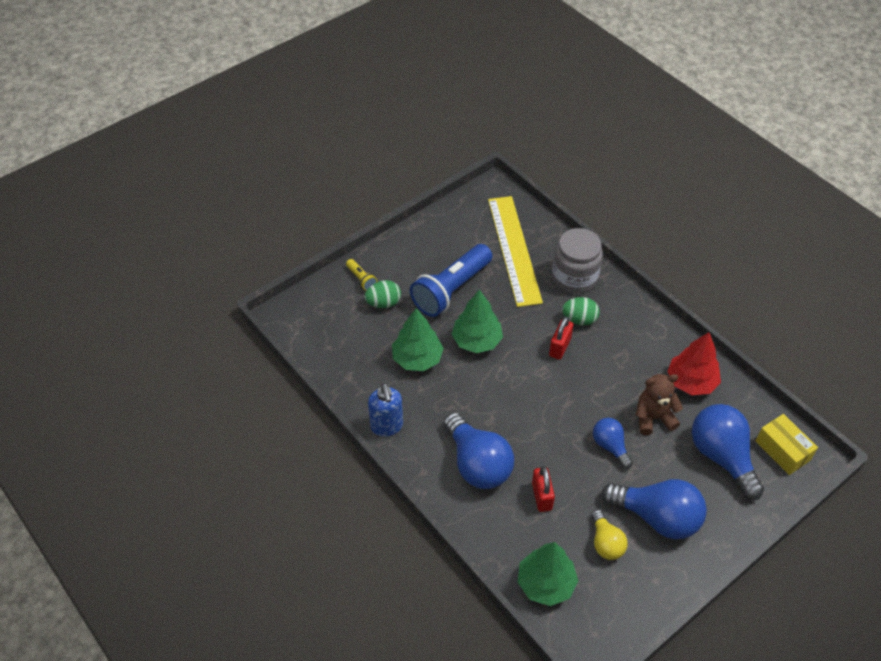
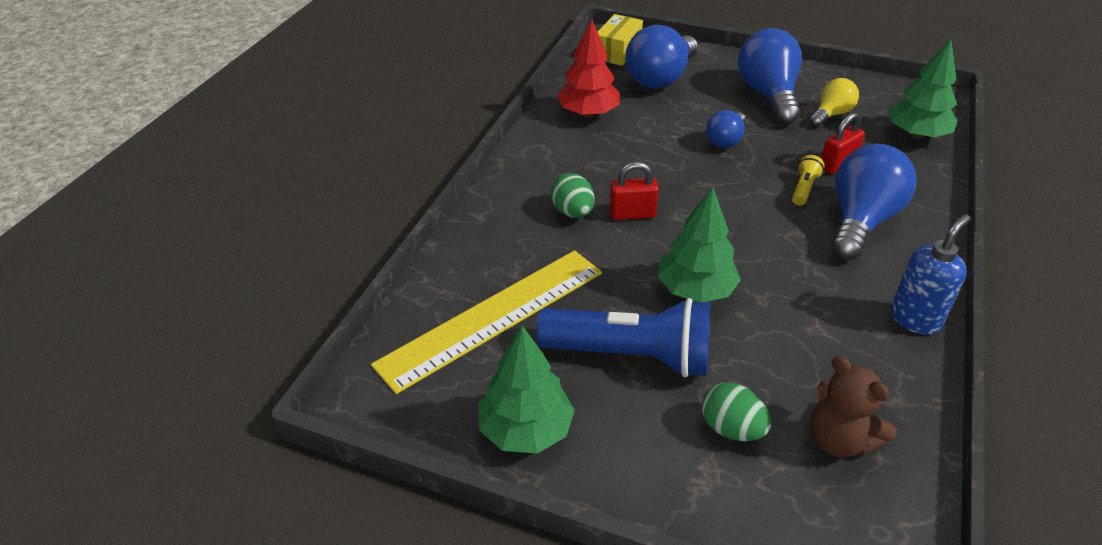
camera: 120 degrees left, 10 degrees down
(361, 279) = (712, 489): yellow flashlight -> yellow flashlight (804, 188)
(417, 358) = (785, 337): green tree -> green tree (525, 430)
(574, 277) = (502, 239): grey jar -> none
(653, 418) = (660, 124): brown teddy bear -> brown teddy bear (839, 440)

